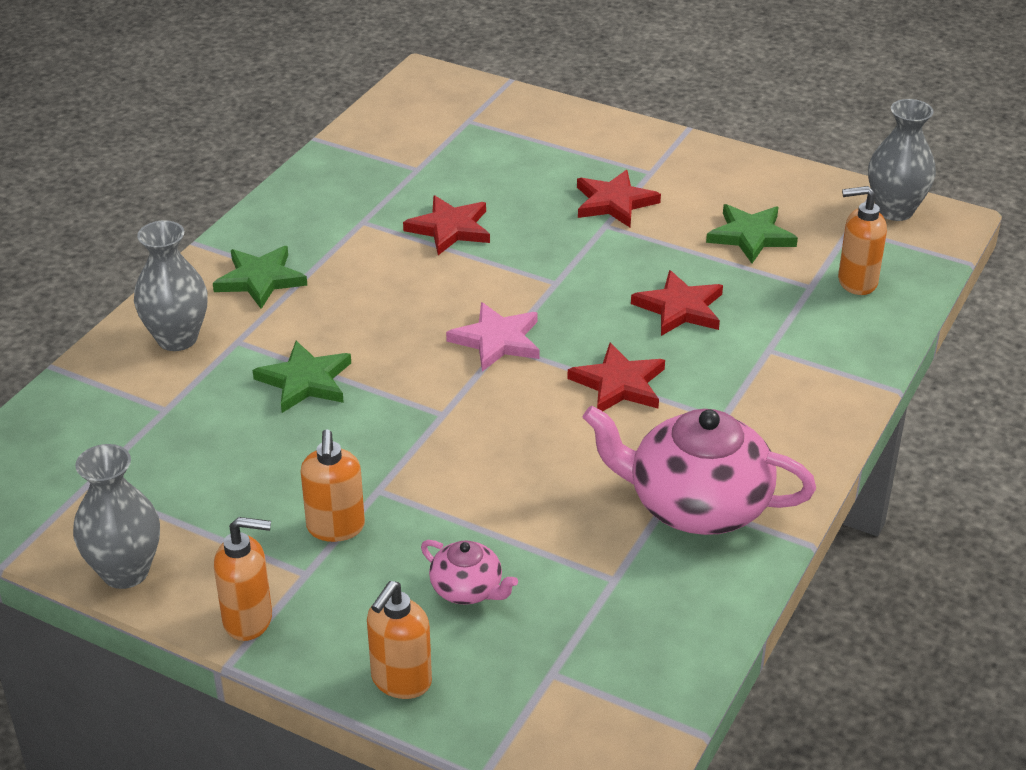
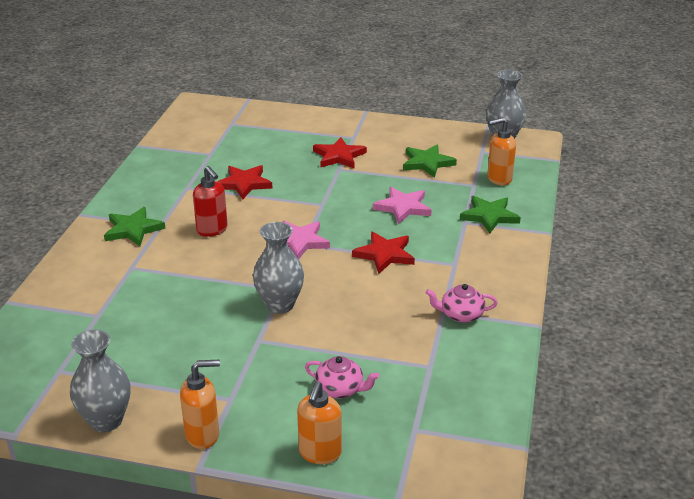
camera: 15 degrees left, 5 degrees down
(177, 338) = (90, 272): grey vase -> grey vase (279, 305)
(305, 381) = (185, 284): green star -> green star (489, 216)
(335, 528) = (239, 368): orange soap dispenser -> none
(375, 299) = (212, 230): none -> red soap dispenser
(680, 308) = (403, 207): red star -> pink star
(696, 505) = (461, 315): pink teapot -> pink teapot, size x0.49

